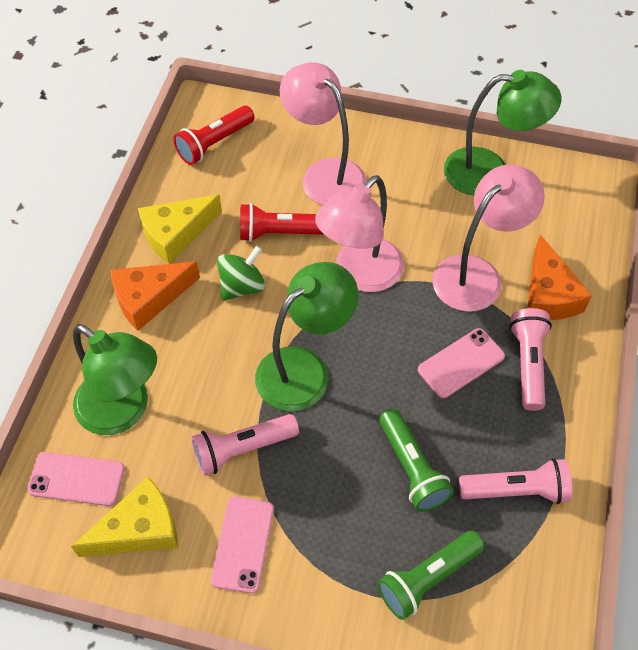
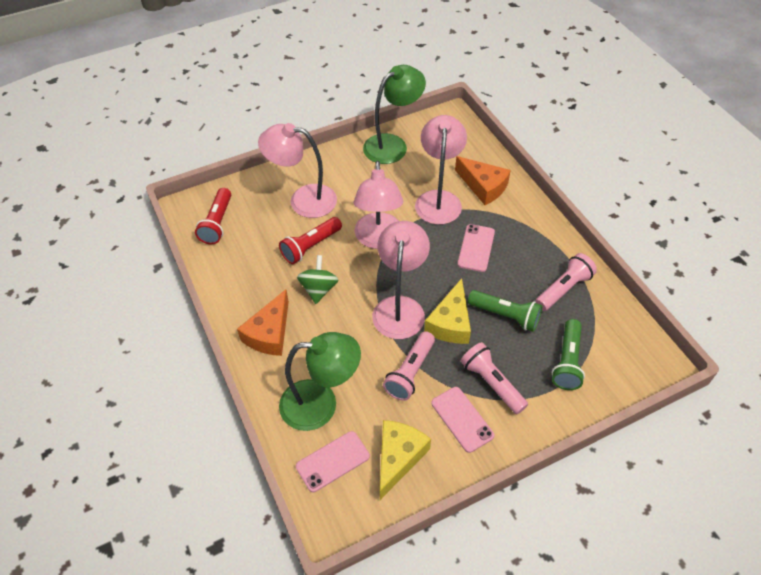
camera: 40 degrees left, 5 degrees down
(176, 234) = (248, 287): yellow cheese -> yellow cheese (450, 323)
(304, 369) = (400, 307): green lamp -> pink lamp
(528, 364) = (508, 226): pink flashlight -> pink flashlight (492, 383)

